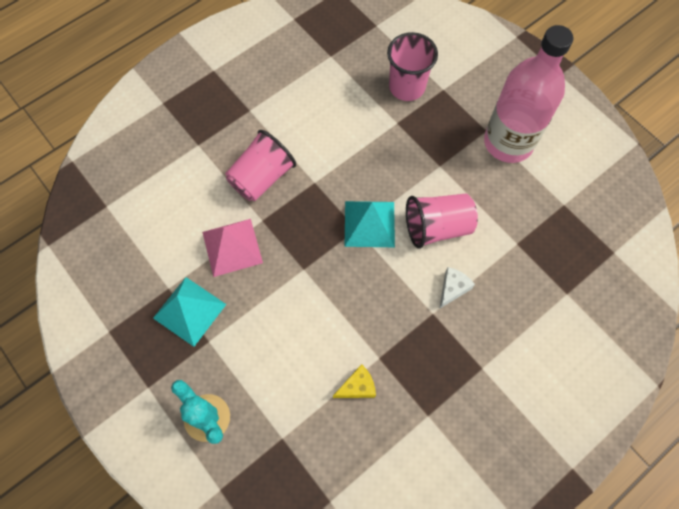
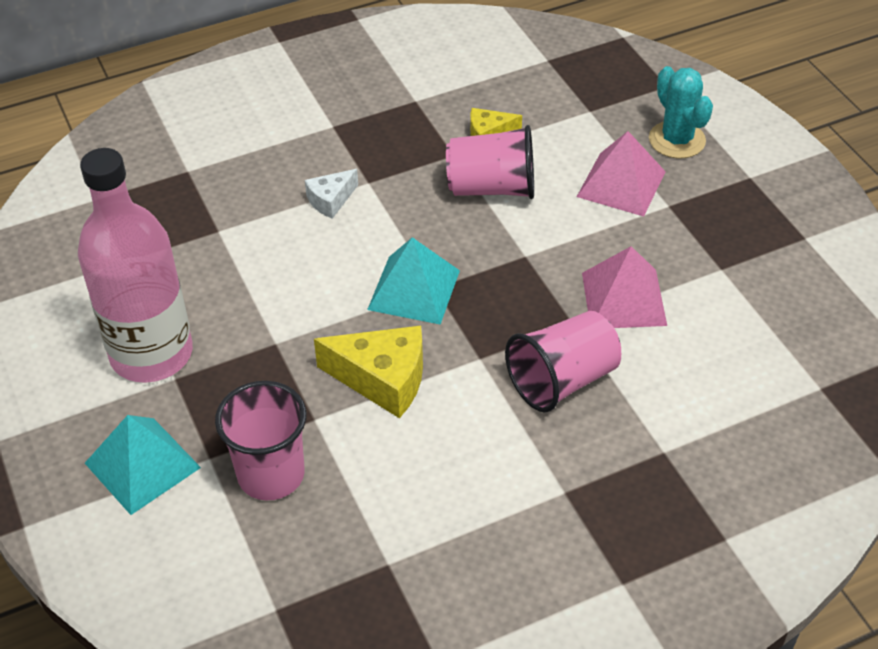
camera: 165 degrees left, 20 degrees down
(189, 311) = (692, 239): turquoise pyramid -> turquoise pyramid (142, 465)
(246, 356) = (621, 184): none -> pink pyramid
(367, 155) = (382, 379): none -> yellow cheese
(437, 227) = (318, 268): pink cup -> pink cup (492, 188)

